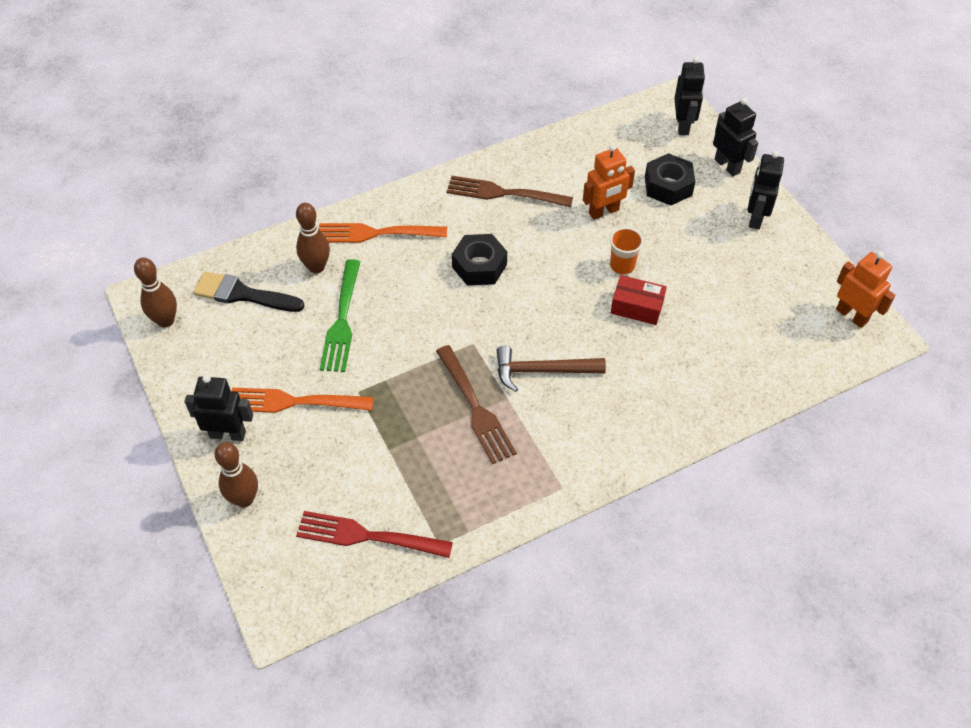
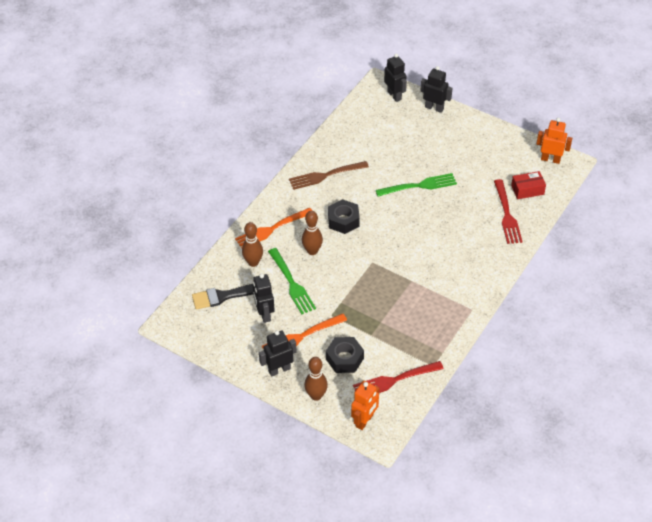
camera: 30 degrees left, 5 degrees down
(166, 321) = (191, 331): brown bowling pin -> brown bowling pin (312, 251)
(475, 407) = (398, 293): brown fork -> none
(541, 371) = (418, 259): brown hammer -> none
(604, 212) = (387, 161): orange robot -> orange robot (365, 421)
(622, 265) = (419, 186): orange cup -> green fork
(637, 307) = (442, 204): red box -> red box (527, 190)
(668, 186) = (411, 132): black nut -> black nut (344, 359)
(722, 367) = (506, 214): none -> red fork
(755, 217) = (468, 130): black robot -> black robot (264, 314)

